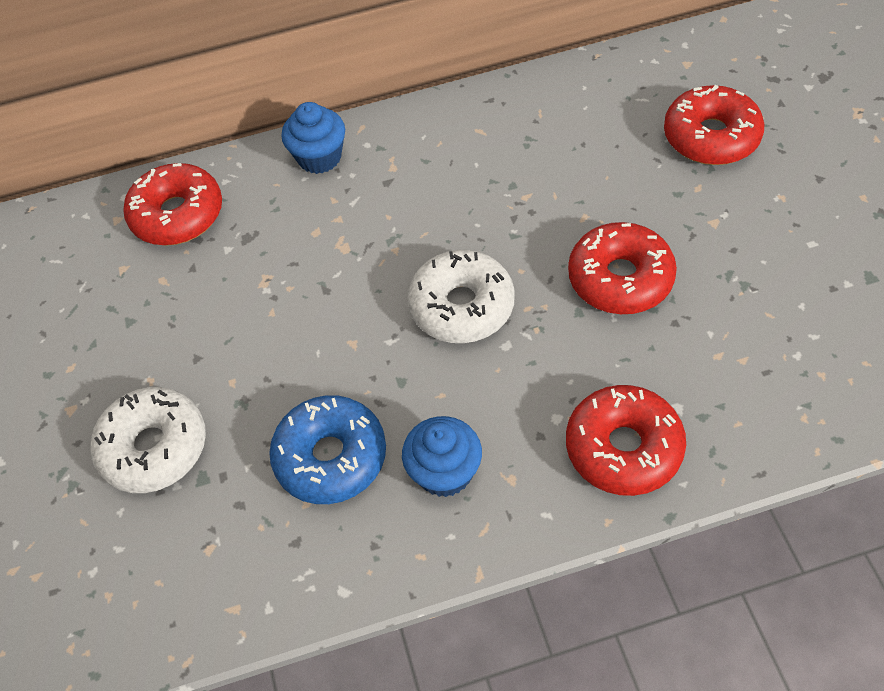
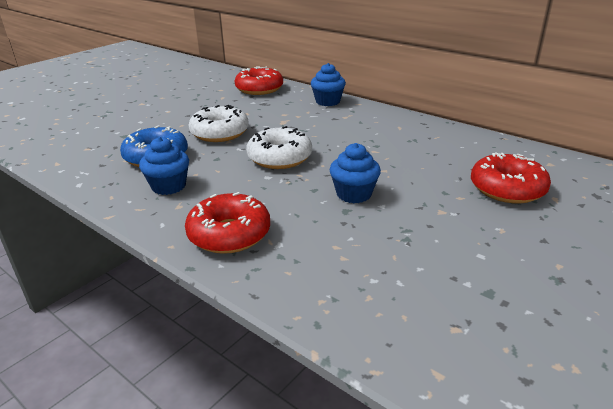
camera: 50 degrees right, 25 degrees down
(154, 448) = (133, 122): white donut -> white donut (220, 133)
(620, 278) = (354, 194): red donut -> blue cupcake

